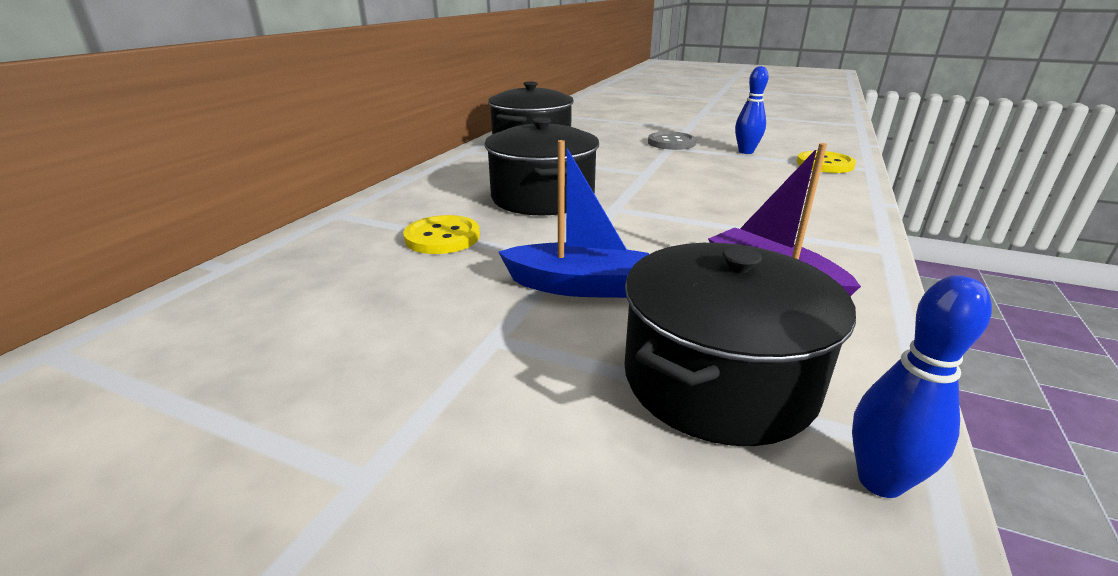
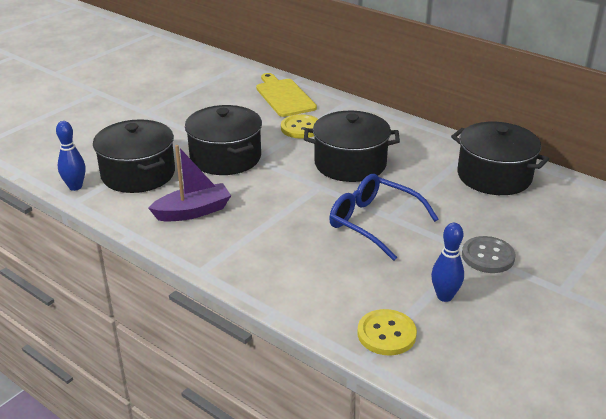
camera: 105 degrees right, 5 degrees up
(302, 267) = (284, 96): none -> yellow cutting board
(578, 286) = (225, 157): blue boat -> black pot
(665, 178) = (373, 222): none -> blue glasses

